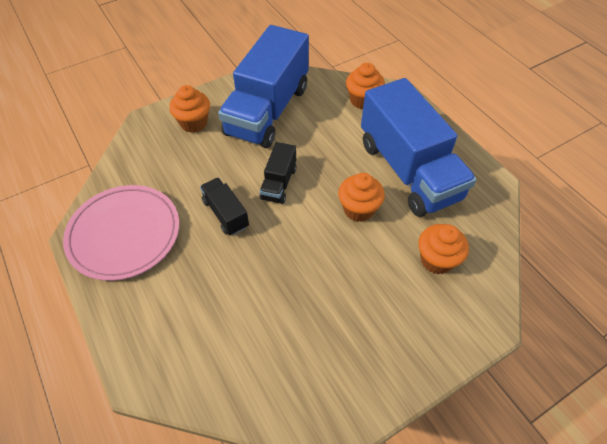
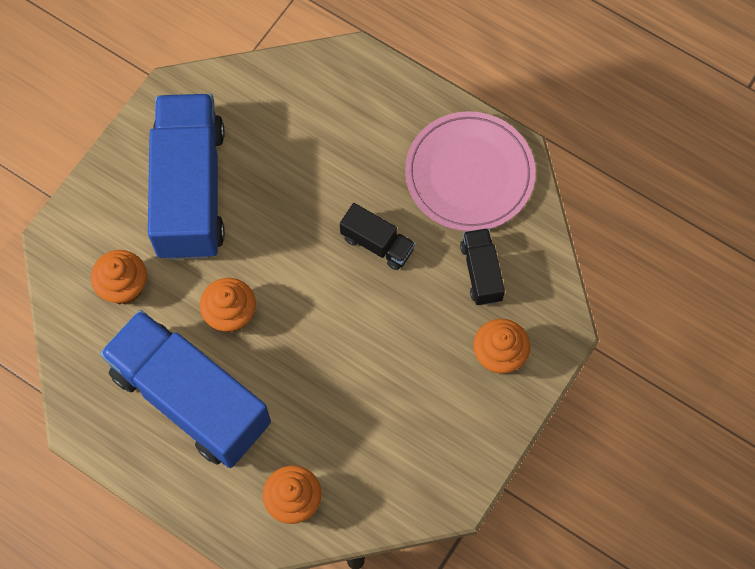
camera: 155 degrees right, 15 degrees up
(268, 110) = (415, 421): blue truck -> blue truck (190, 191)
(279, 183) = (339, 310): black truck -> black truck (481, 272)

